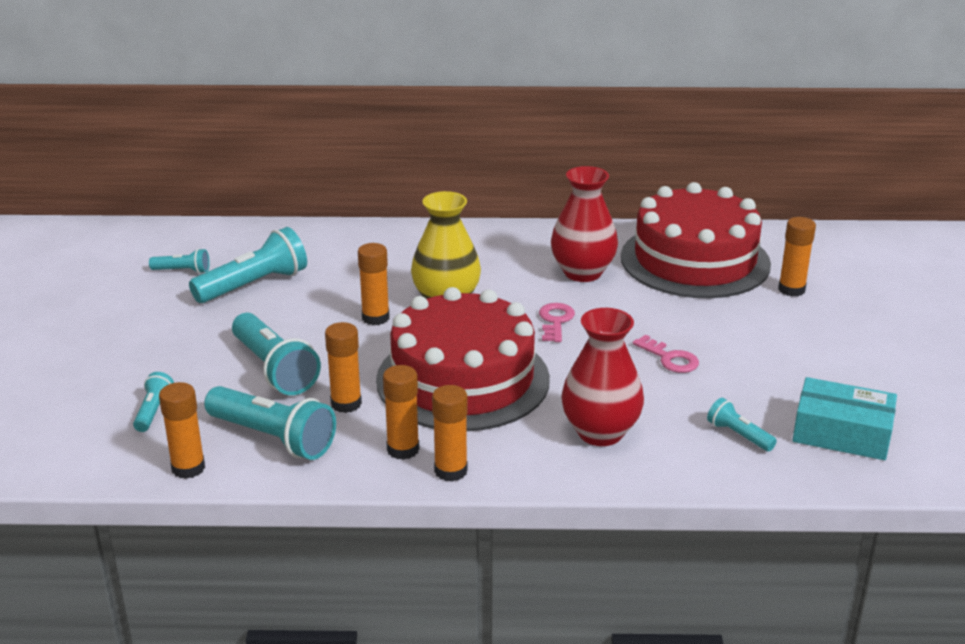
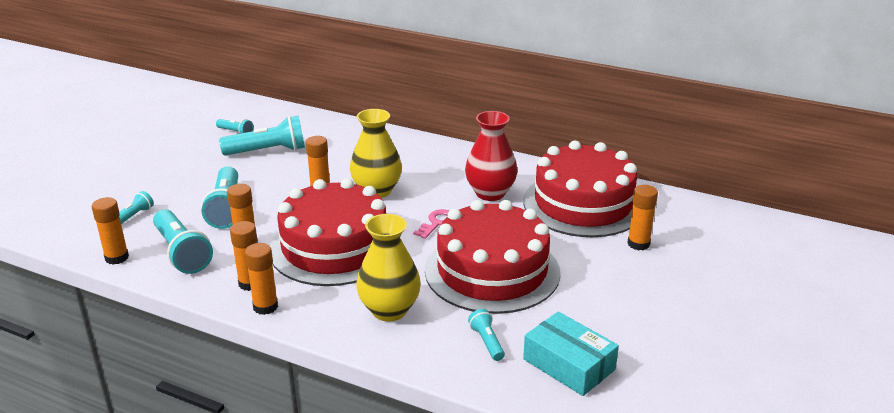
camera: 25 degrees right, 0 degrees up
(600, 432) = (389, 310): red vase -> yellow vase
(670, 358) = (492, 271): pink key -> red cake

